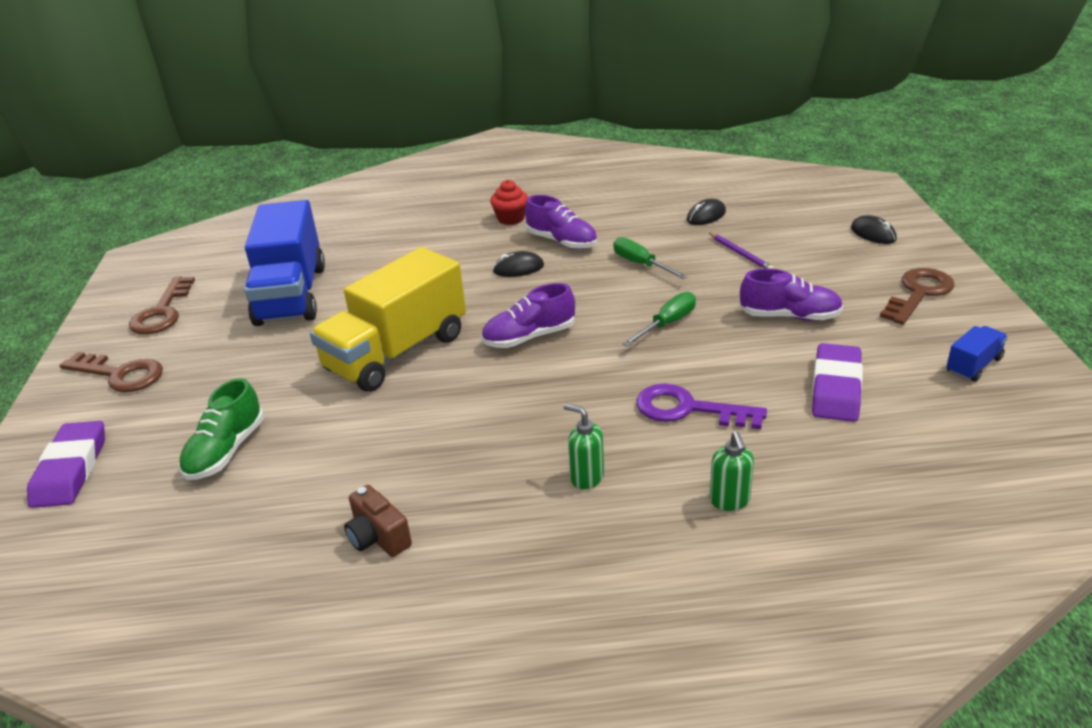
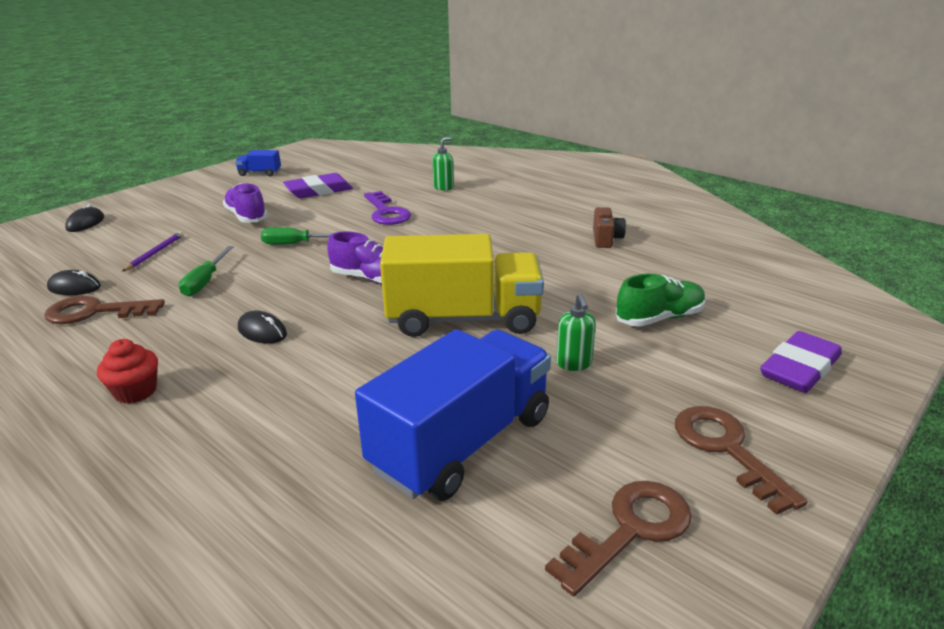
camera: 135 degrees left, 5 degrees down
(562, 242) = (182, 334): purple shoe -> none
(586, 477) = (479, 215): green soap dispenser -> green soap dispenser (574, 364)
(918, 293) = (181, 196): brown key -> brown key (95, 312)

